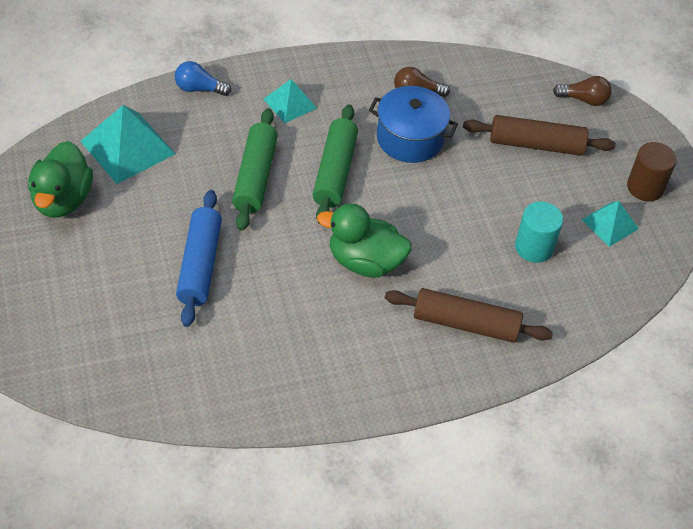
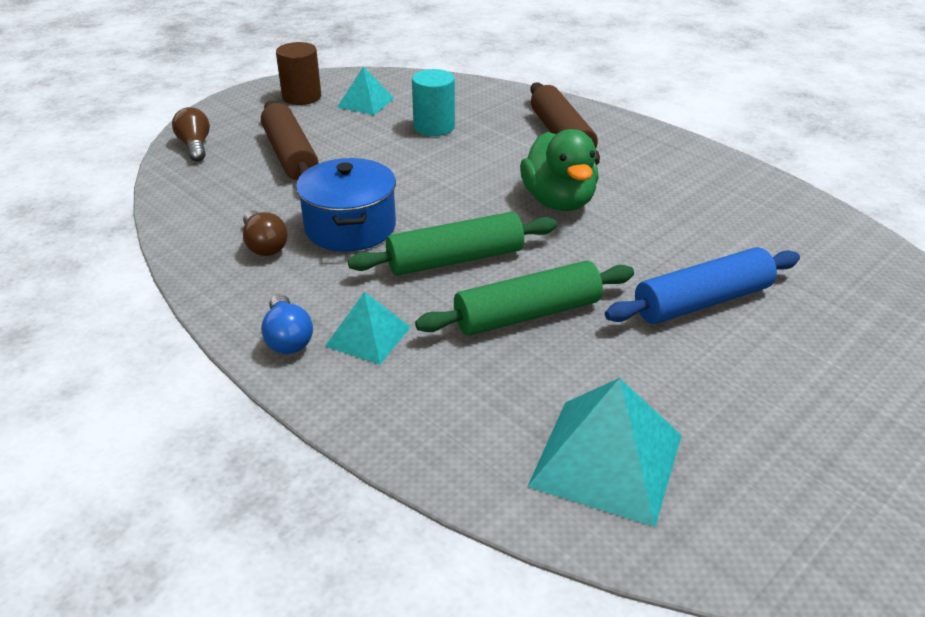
camera: 115 degrees left, 15 degrees down
(62, 200) = (775, 479): green duck -> none
(199, 89) = (414, 440): blue light bulb -> blue light bulb (288, 338)

